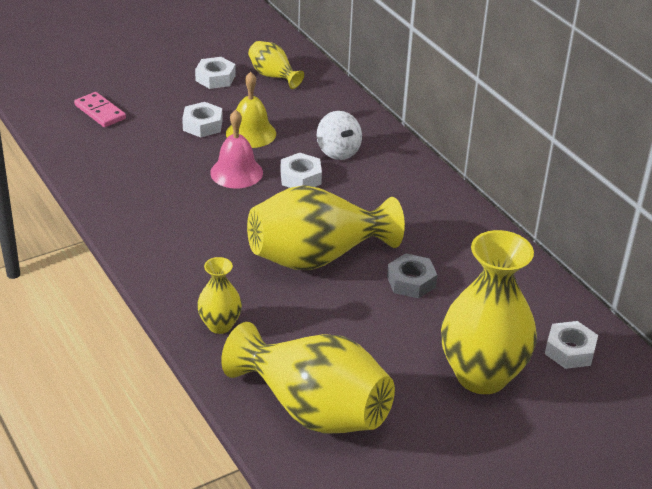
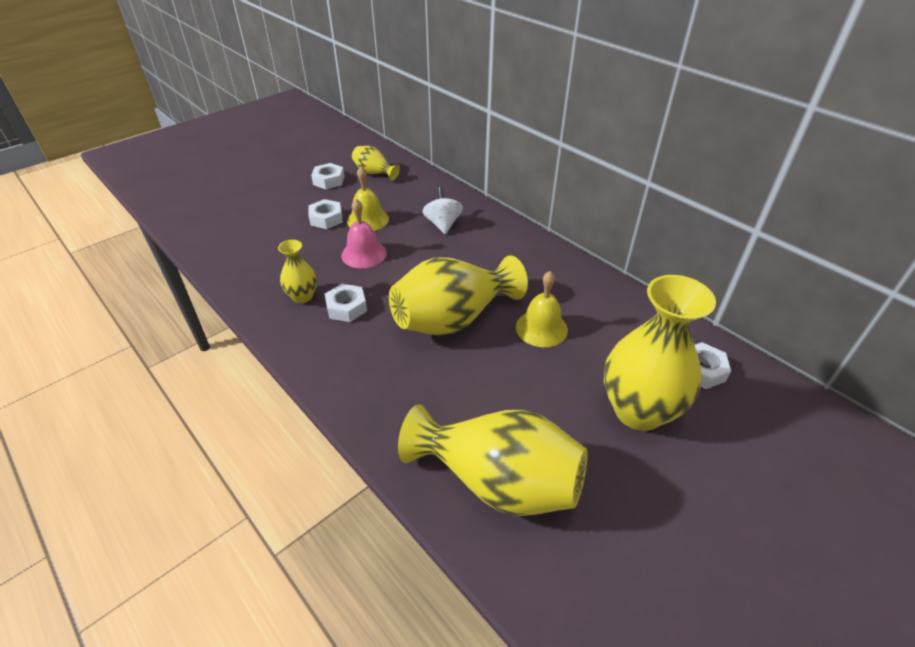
camera: 10 degrees left, 5 degrees up
(100, 112) = (237, 220): pink domino -> none
(220, 325) = (383, 403): yellow vase -> yellow vase (302, 296)
(300, 178) = (419, 250): white nut -> white nut (346, 307)
(338, 151) = (443, 224): white spinning top -> white spinning top turned 150 degrees counterclockwise
(411, 282) = (541, 328): grey nut -> yellow bell

